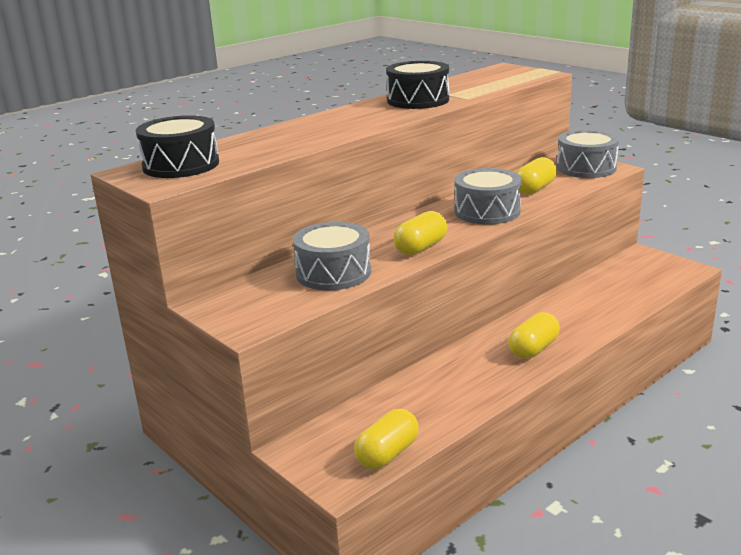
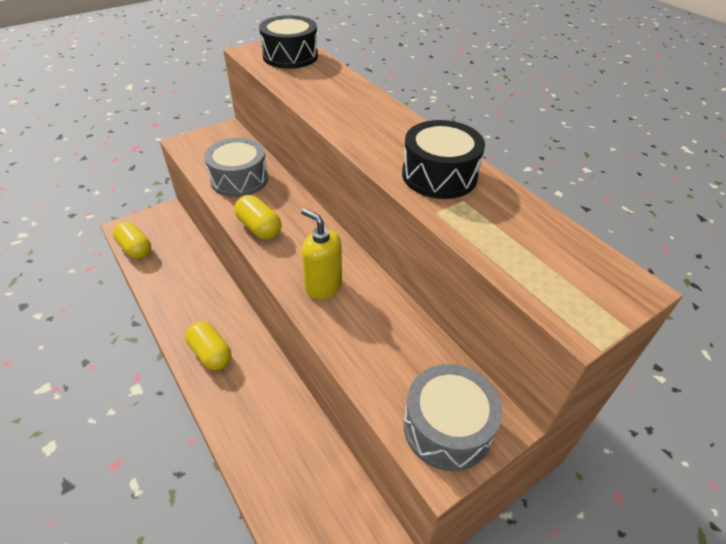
camera: 95 degrees right, 20 degrees up
(487, 211) = (323, 286): grey drum -> yellow soap dispenser
(534, 189) = (378, 344): yellow capsule -> none

